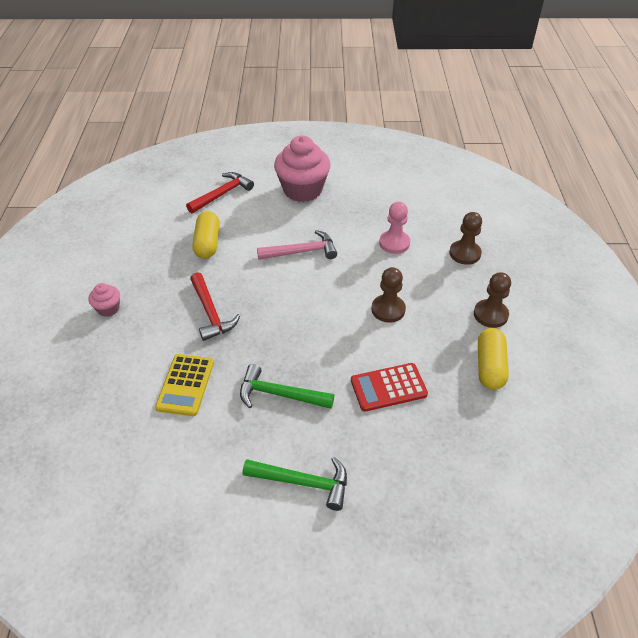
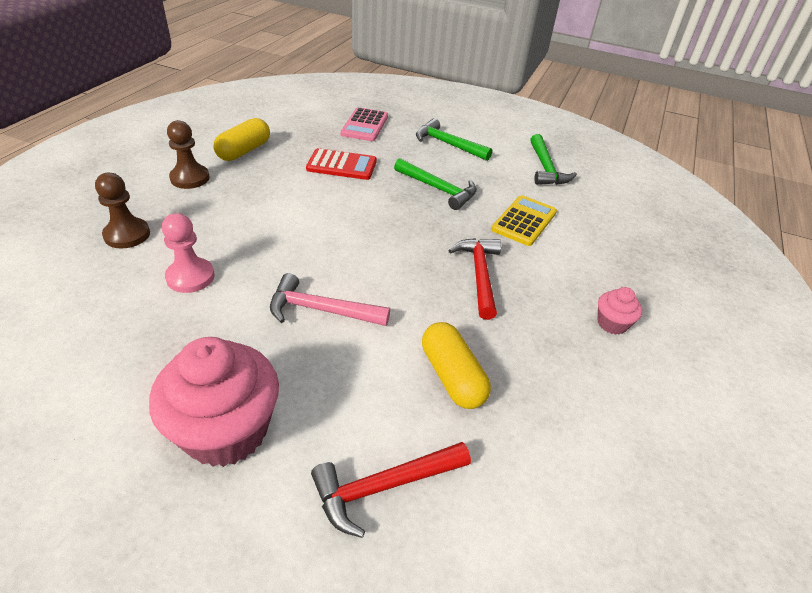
camera: 160 degrees left, 5 degrees down
(173, 487) = (545, 168): none -> green hammer
(207, 243) = (452, 376): yellow capsule -> yellow capsule turned 45 degrees counterclockwise
(388, 309) = (281, 213): brown pawn -> none
(418, 474) = (365, 125): none -> pink calculator

